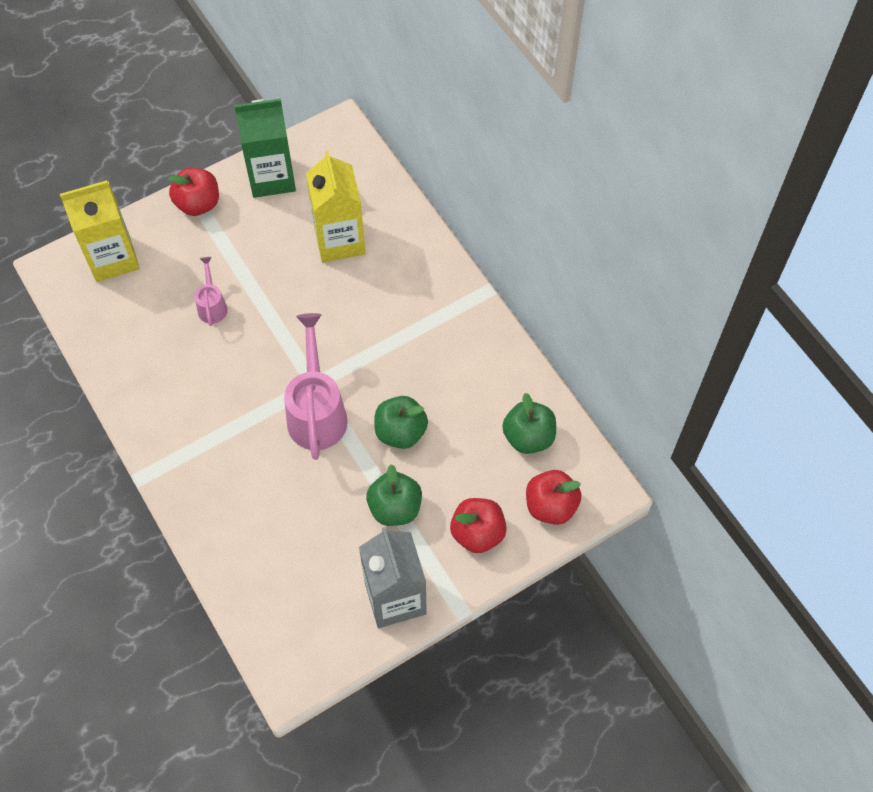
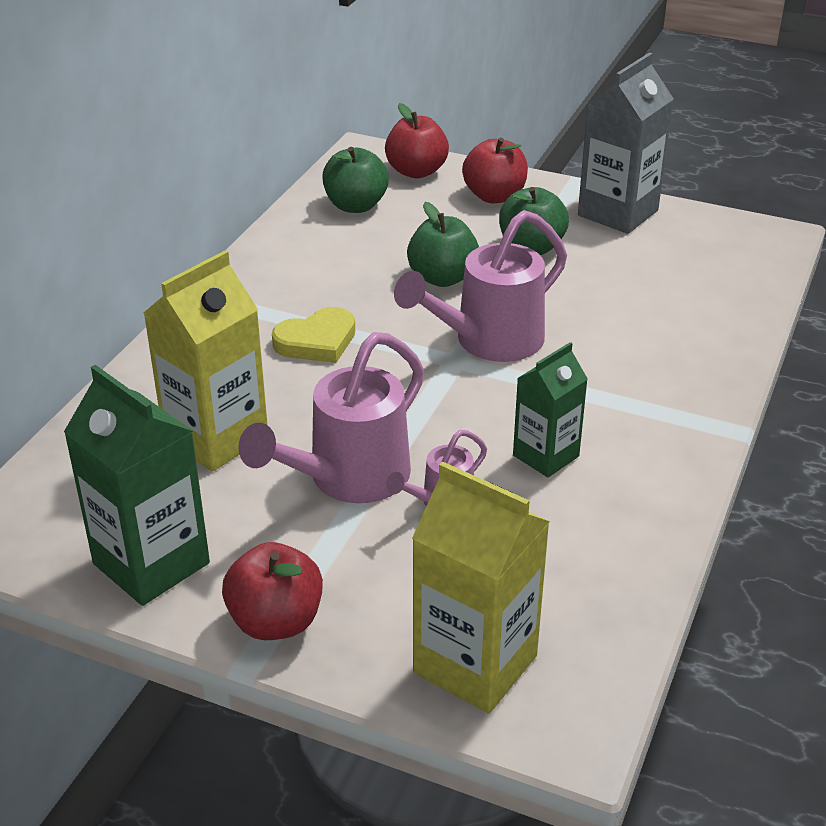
camera: 125 degrees left, 25 degrees down
(204, 372) = (546, 456): none -> green carton
(261, 278) = (349, 478): none -> pink watering can
(387, 327) = (317, 341): none -> yellow heart

